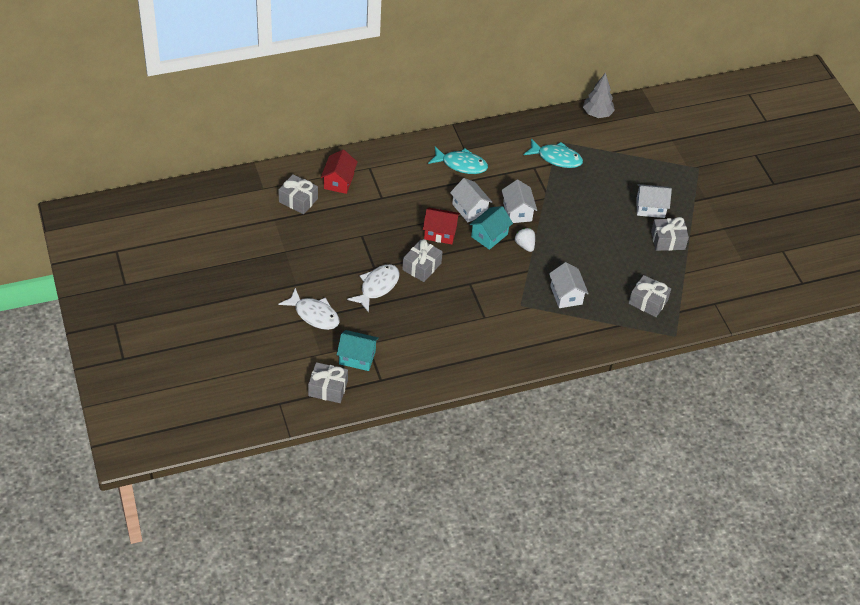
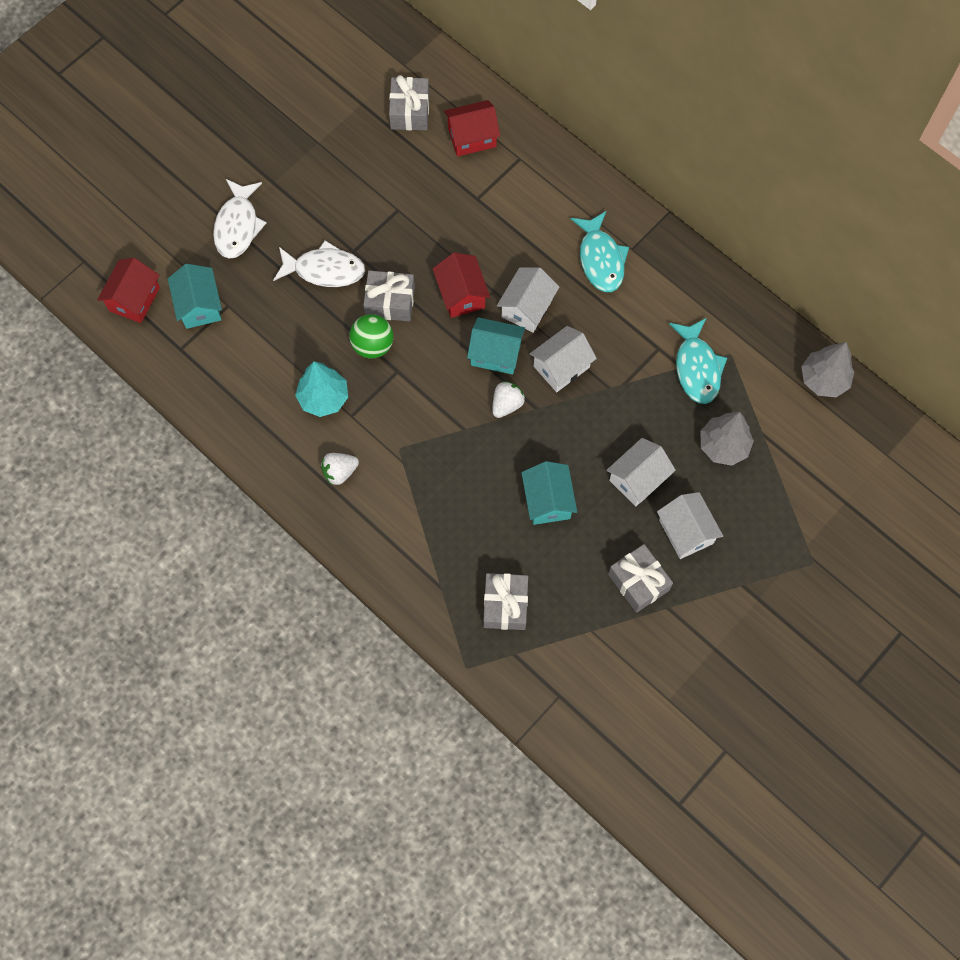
camera: 65 degrees right, 20 degrees up
(328, 388) = (134, 299): grey gift -> red house
(445, 287) = (373, 345): none -> green ball
(464, 325) = (323, 398): none -> turquoise tree
(518, 338) = (340, 472): none -> white strawberry
(566, 295) = (451, 495): white house -> white house (638, 479)
(596, 255) = (548, 500): none -> turquoise house
(610, 170) = (723, 446): none -> grey tree

